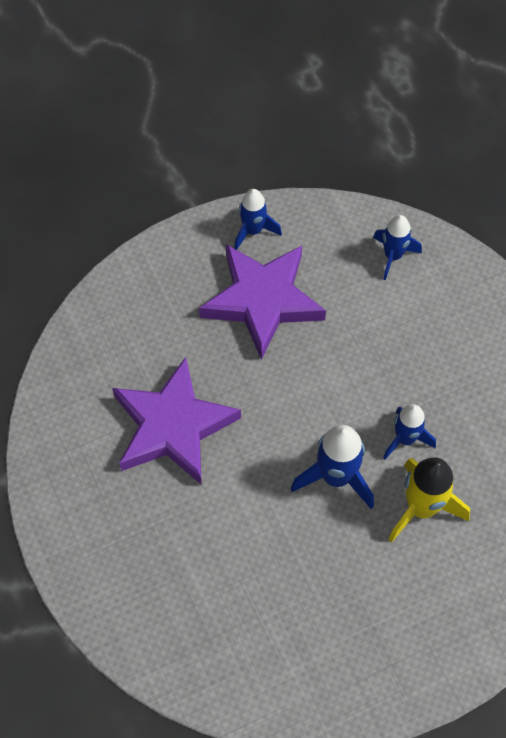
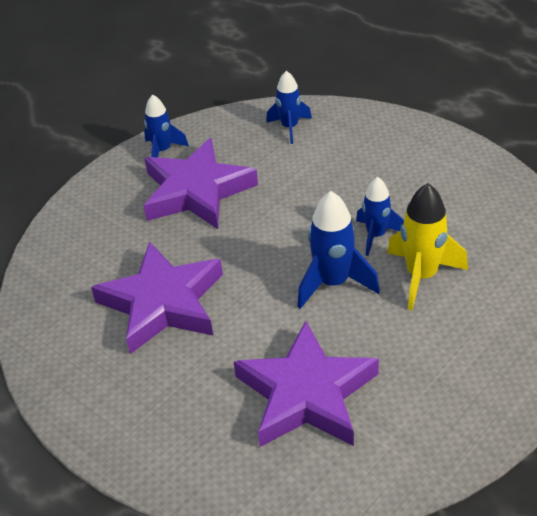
camera: 20 degrees left, 20 degrees down
(252, 587) = (306, 394): none -> purple star

